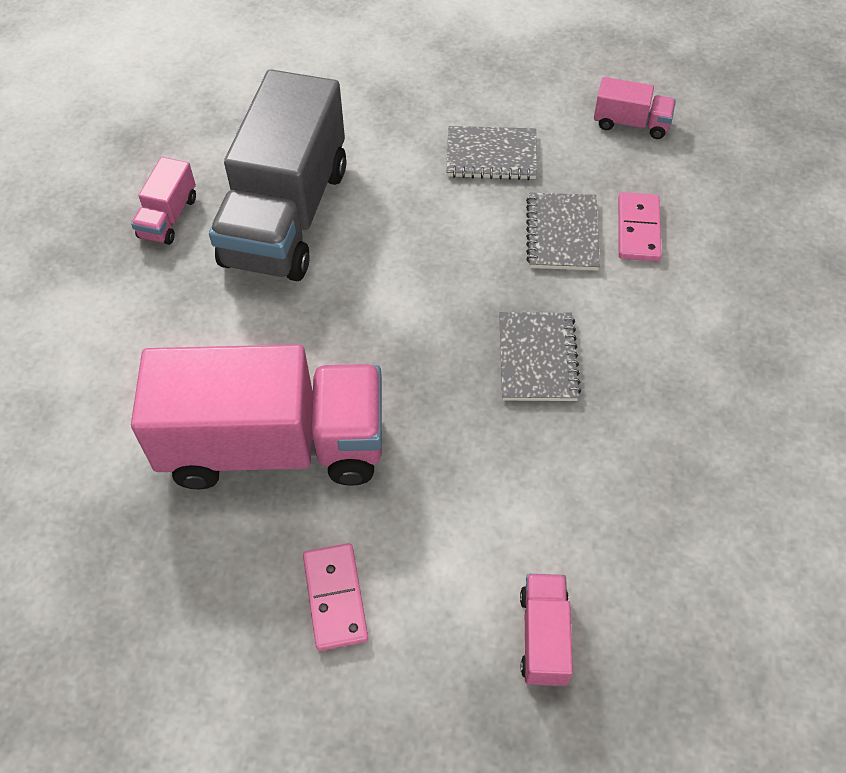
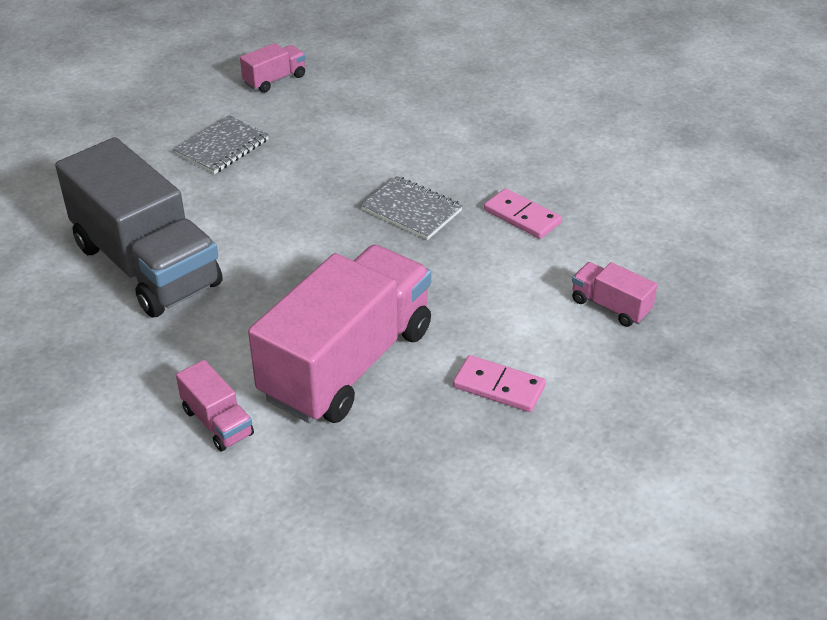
camera: 55 degrees left, 15 degrees down
(168, 217) = (63, 328): pink truck -> pink truck (217, 422)
(562, 234) = (327, 151): grey notebook -> none
(638, 229) = (362, 121): pink domino -> pink domino (522, 217)

